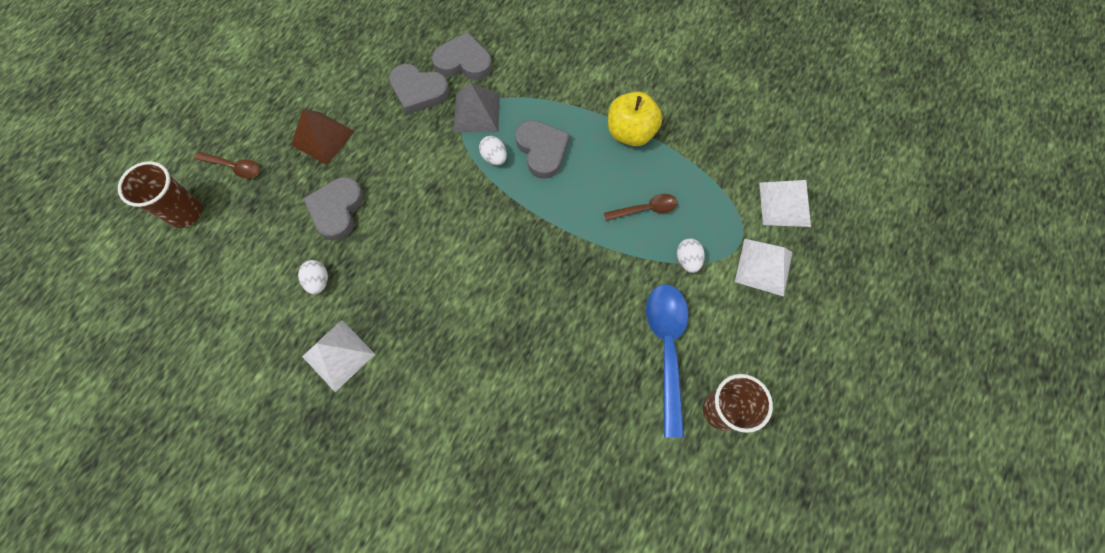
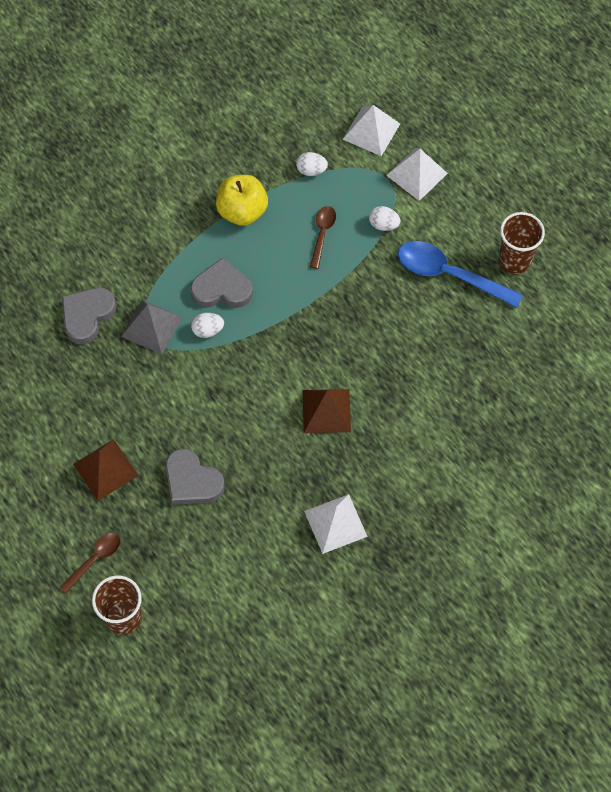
camera: 65 degrees left, 5 degrees down
(318, 281) = (257, 519): white egg -> white egg (311, 170)
(418, 91) = (99, 367): grey heart -> none
(457, 294) = (326, 411): none -> brown pyramid

